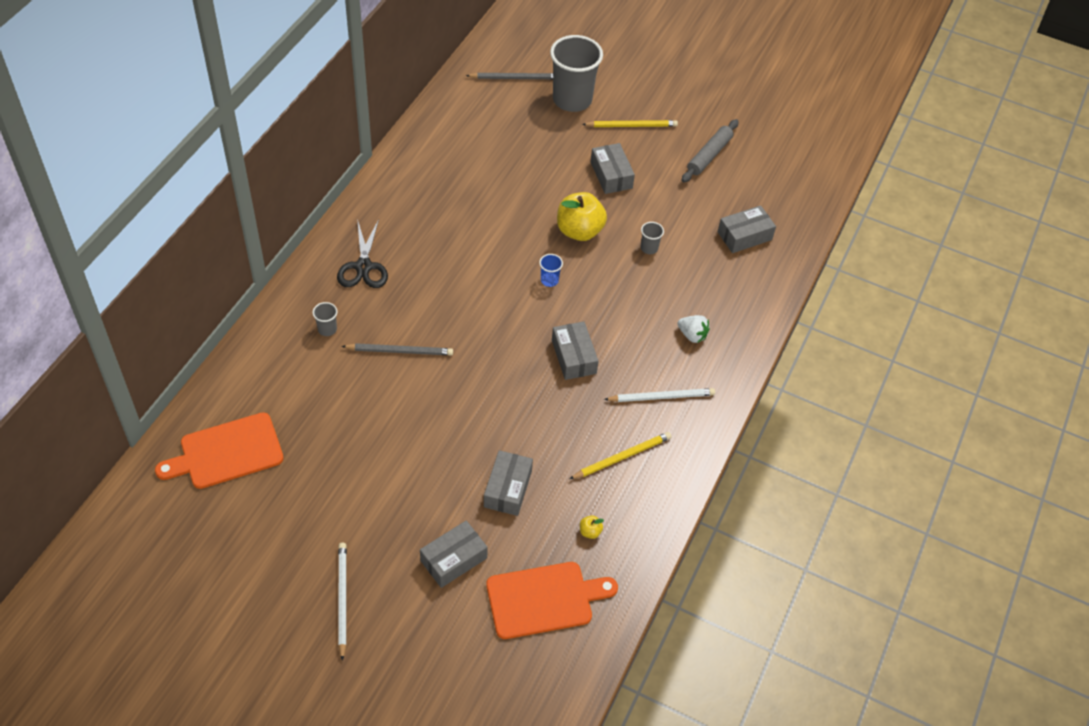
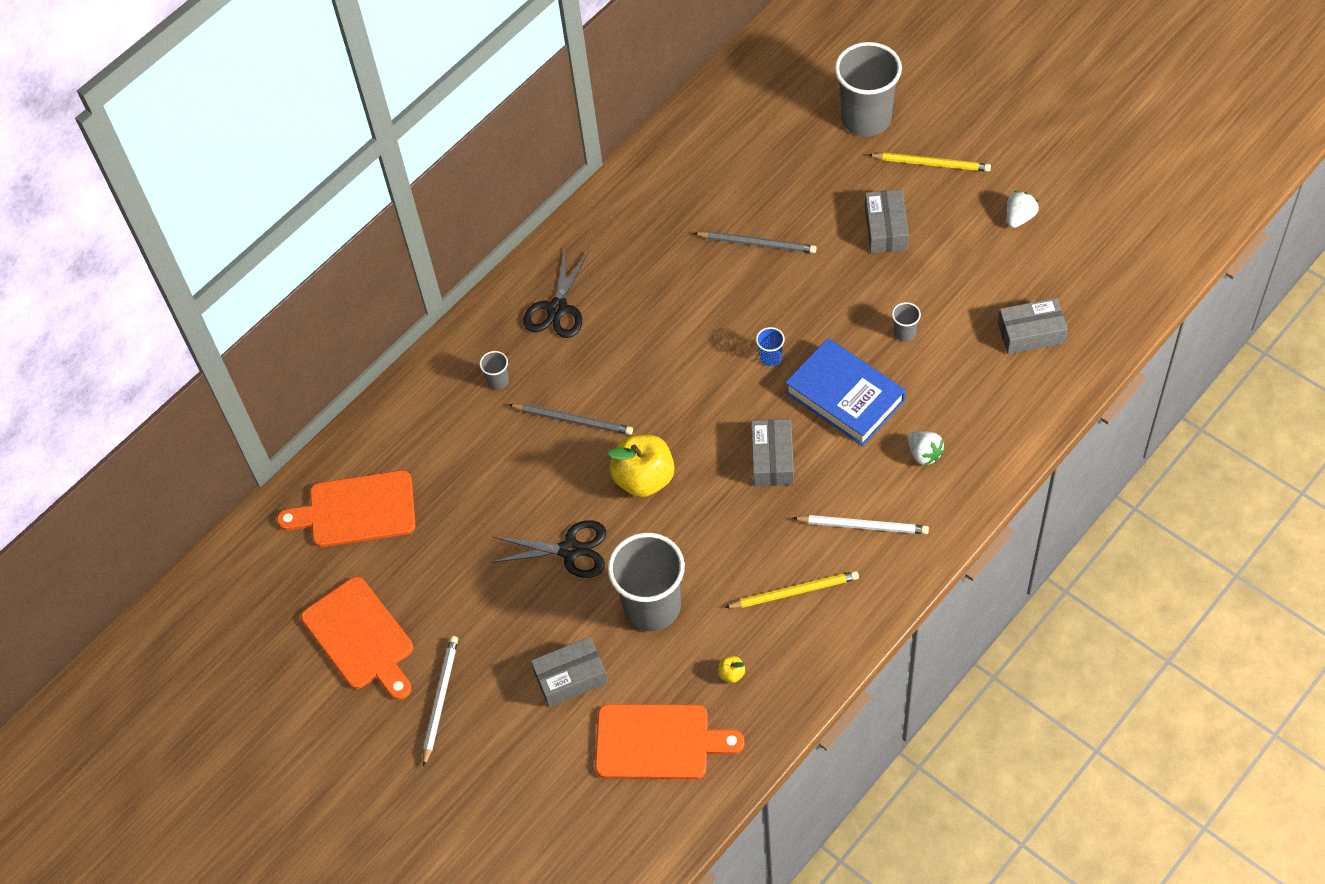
camera: 25 degrees right, 5 degrees up
(256, 559) = (360, 637): none -> orange cutting board
(425, 455) = (570, 550): none -> black scissors
(508, 489) = (652, 606): grey box -> grey cup
(515, 78) = (802, 80): grey pencil -> grey pencil (757, 244)
(579, 231) = (825, 298): yellow apple -> yellow apple (644, 478)
(617, 301) = (845, 396): none -> blue book
(709, 155) = (1019, 217): grey rolling pin -> white strawberry

